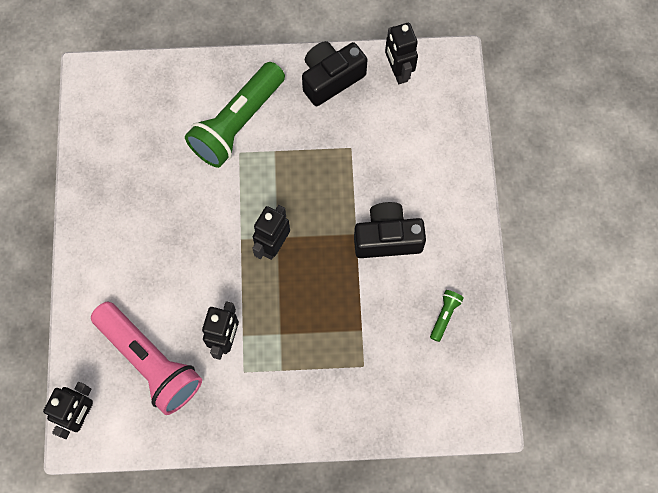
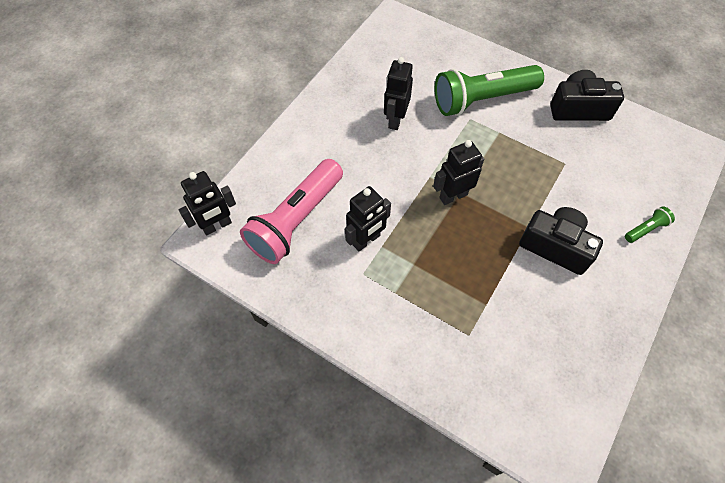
camera: 35 degrees right, 10 degrees down
(149, 362) = (296, 220): pink flashlight -> pink flashlight turned 45 degrees clockwise
(398, 72) = (640, 132): black robot -> black robot (395, 120)
(444, 316) = (571, 340): green flashlight -> green flashlight (646, 229)

